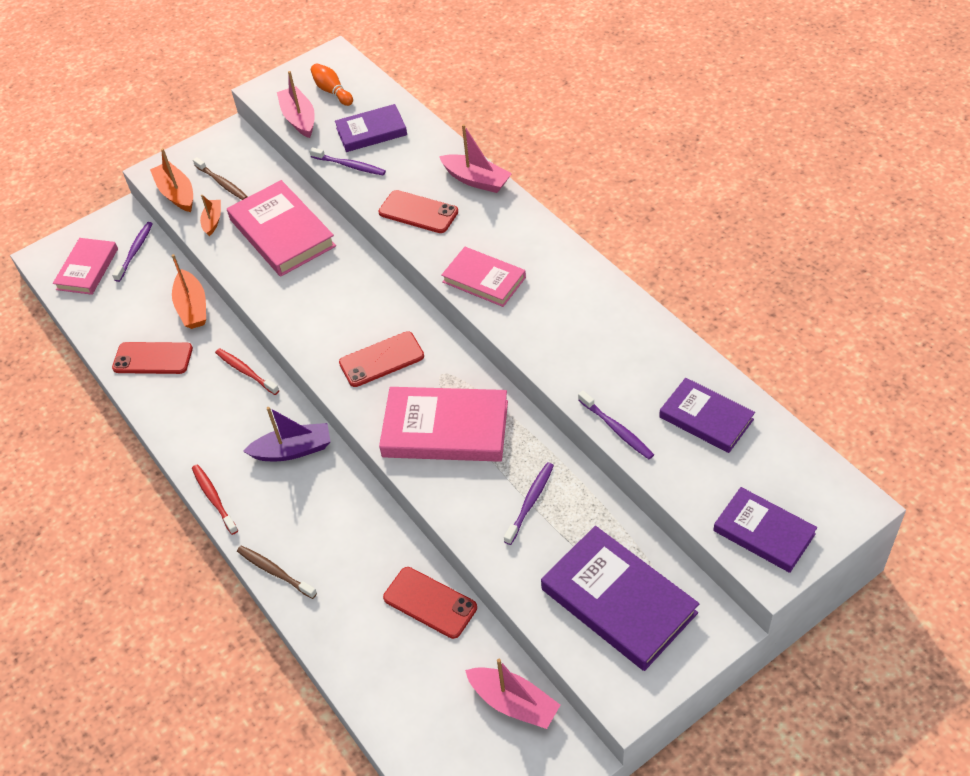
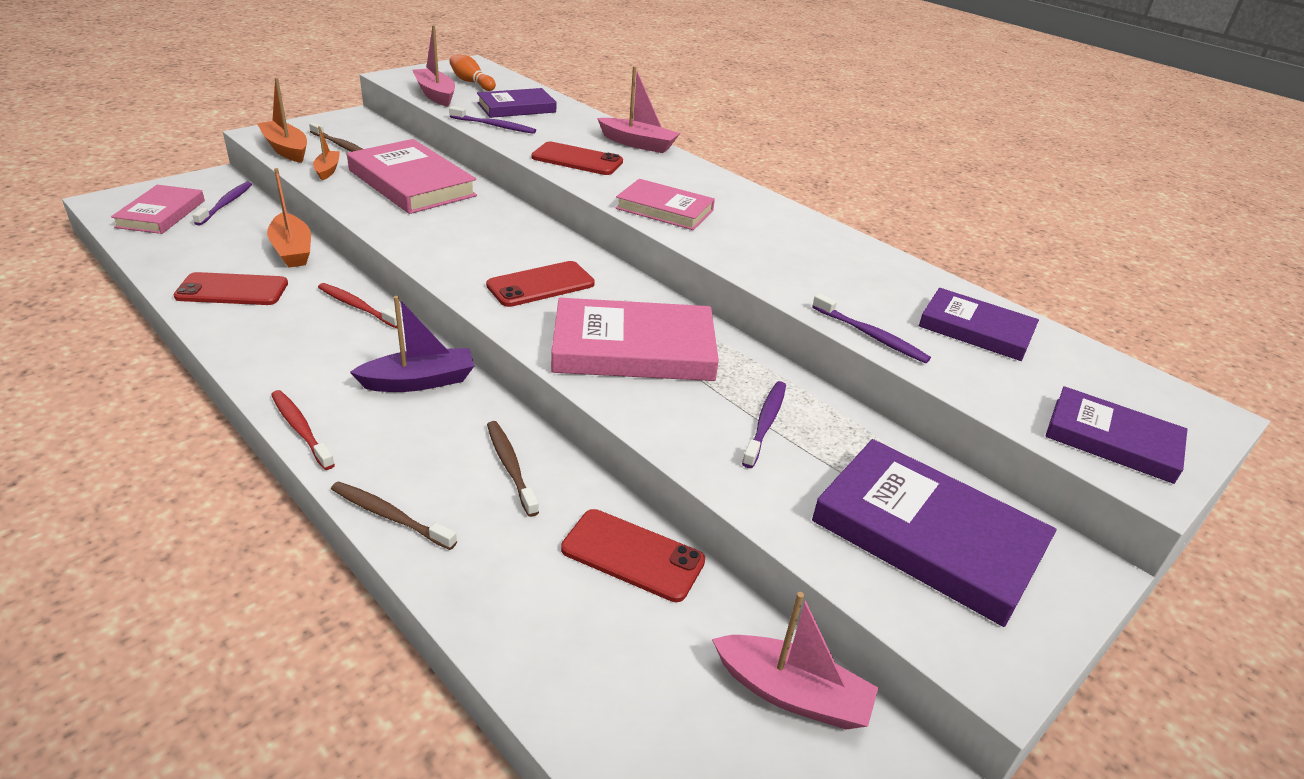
camera: 15 degrees left, 15 degrees down
(354, 529) = (510, 466): none -> brown toothbrush

